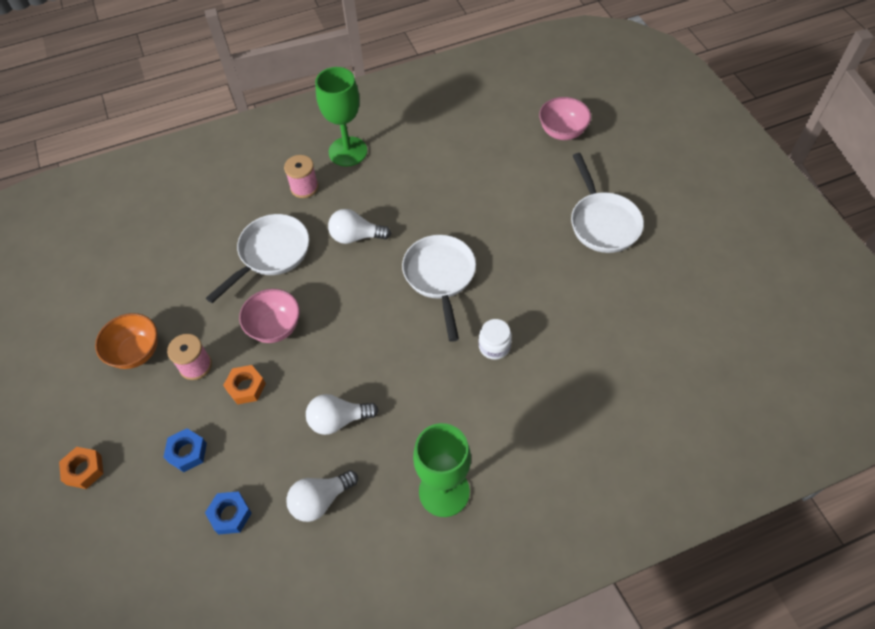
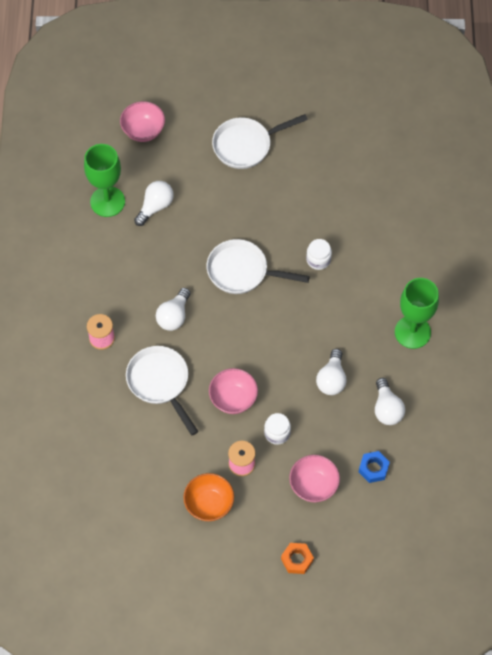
camera: 70 degrees left, 5 degrees up
(187, 452) = (313, 486): blue nut -> pink bowl
(246, 387) = (277, 433): orange nut -> white jar
(348, 151) = (79, 293): green goblet -> green goblet (107, 201)
(479, 173) = (155, 207): none -> white light bulb
(602, 222) = (246, 145): white pan -> white pan turned 150 degrees clockwise

